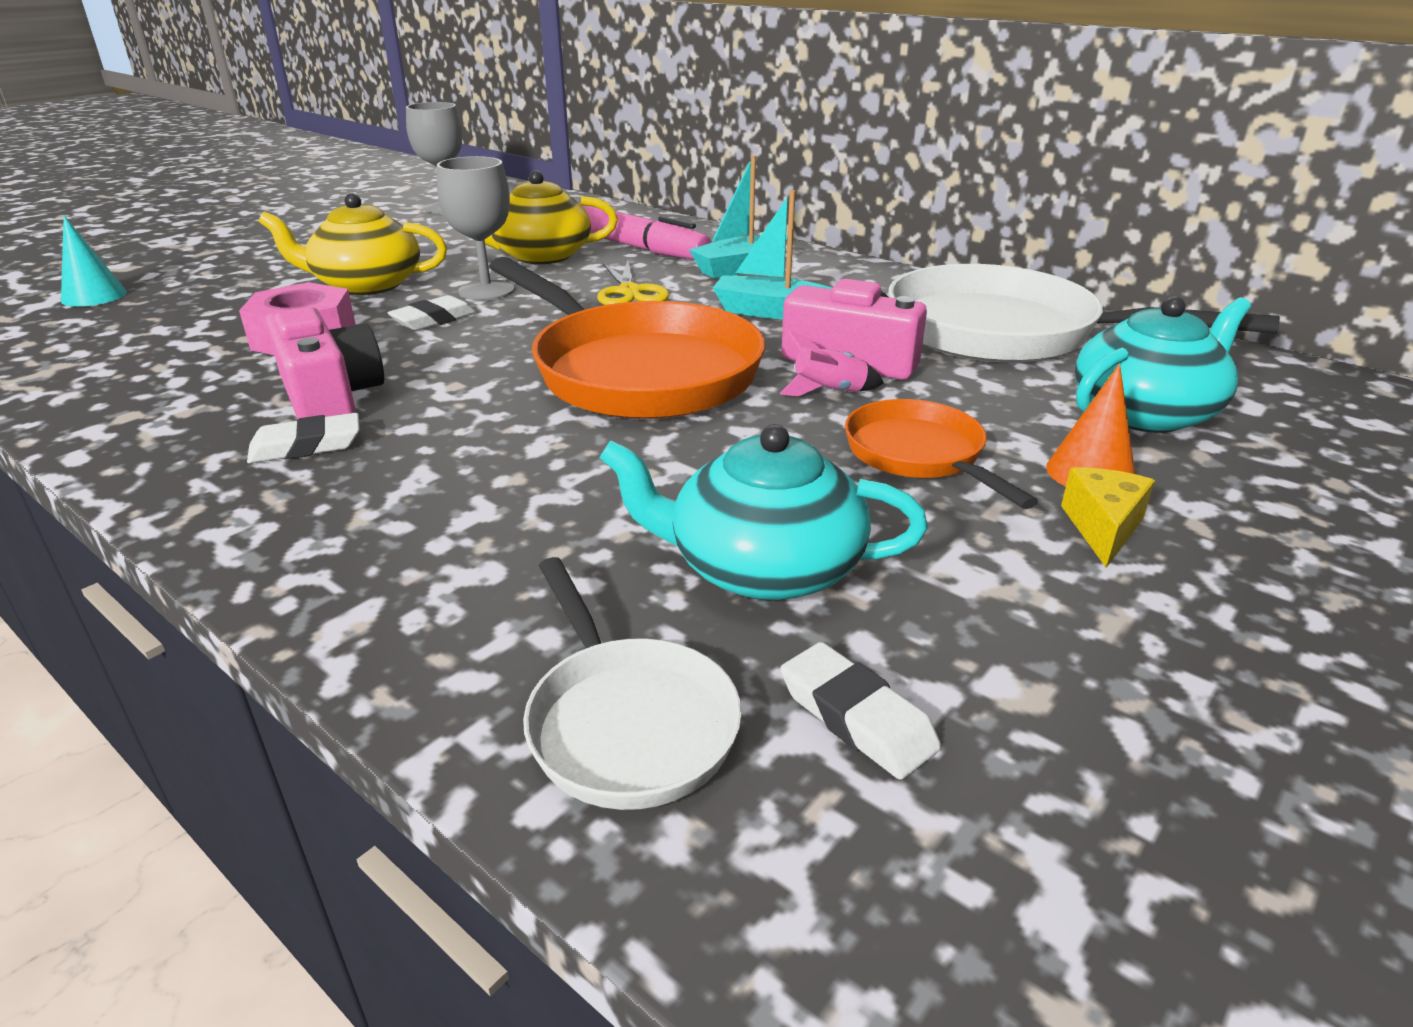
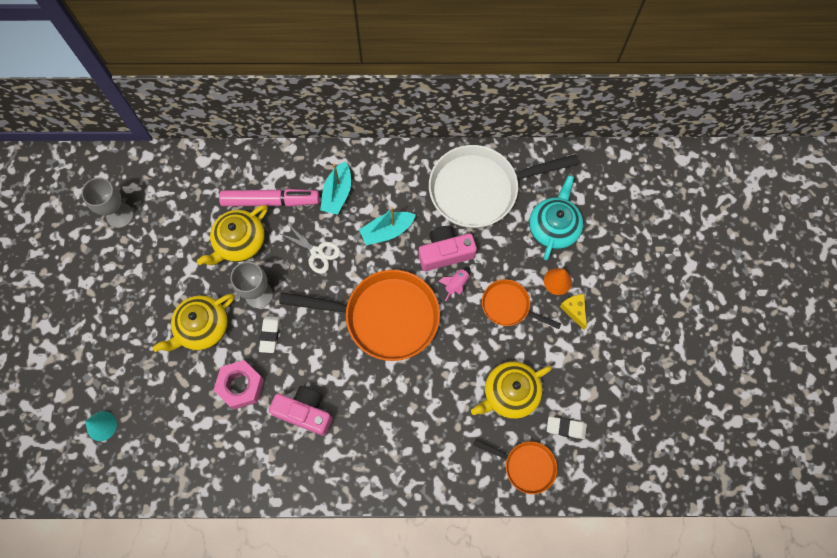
camera: 40 degrees left, 40 degrees up
(306, 446) = (336, 441): white eraser -> none
(627, 723) = (526, 466): white pan -> orange pan
(630, 292) = (317, 252): yellow scissors -> white scissors
(762, 567) = (510, 393): turquoise teapot -> yellow teapot

